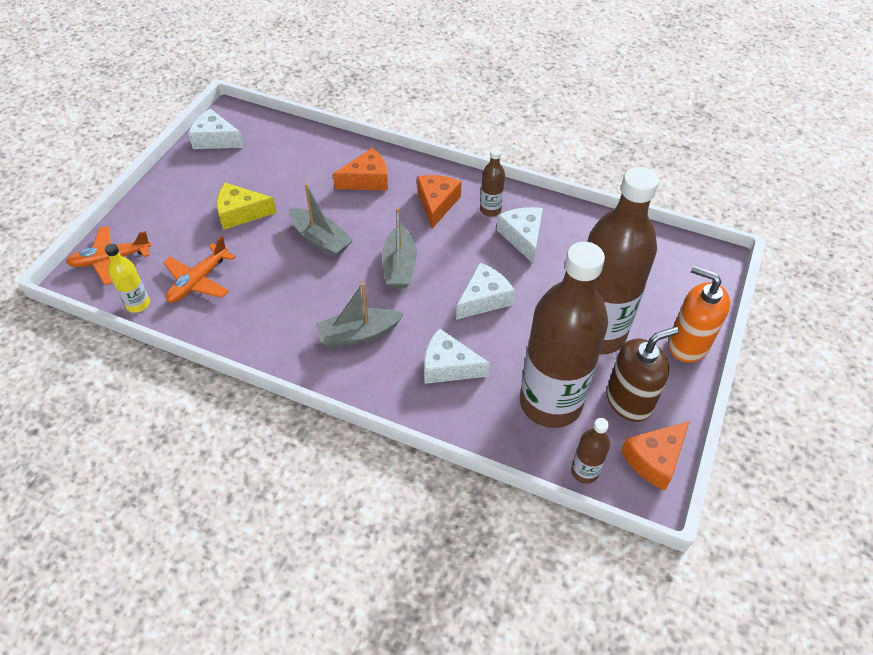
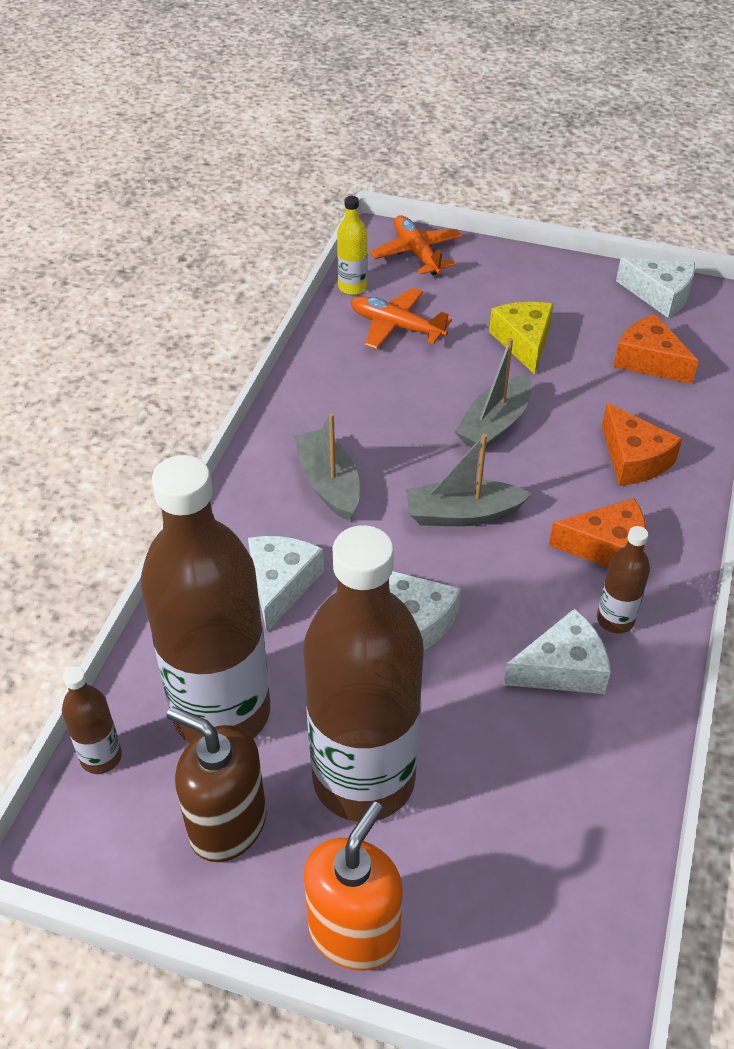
camera: 85 degrees right, 5 degrees down
(215, 139) = (660, 295): white cheese -> white cheese turned 105 degrees clockwise
(629, 401) = (227, 824): brown soap dispenser -> brown soap dispenser turned 150 degrees clockwise
(654, 459) = (117, 857): orange cheese -> orange cheese (649, 361)

